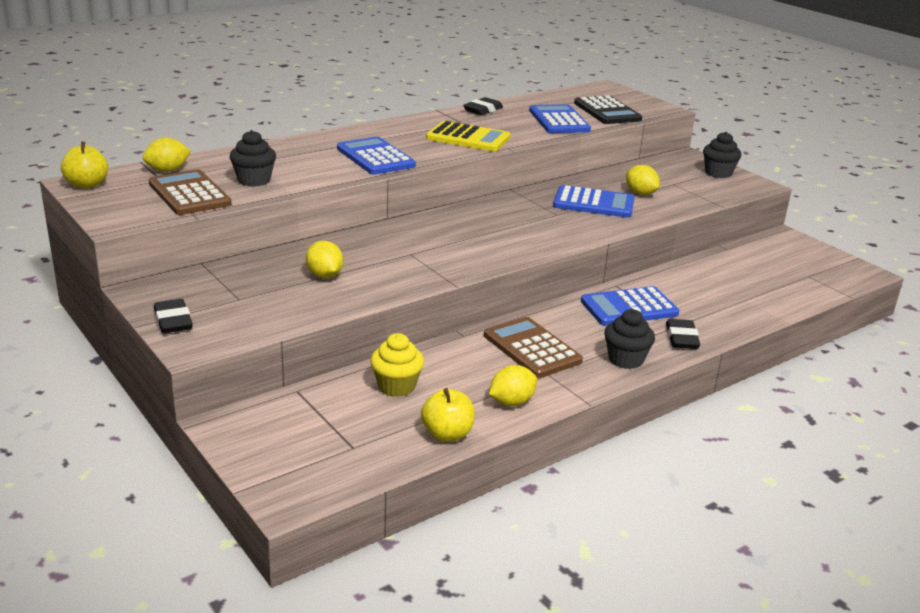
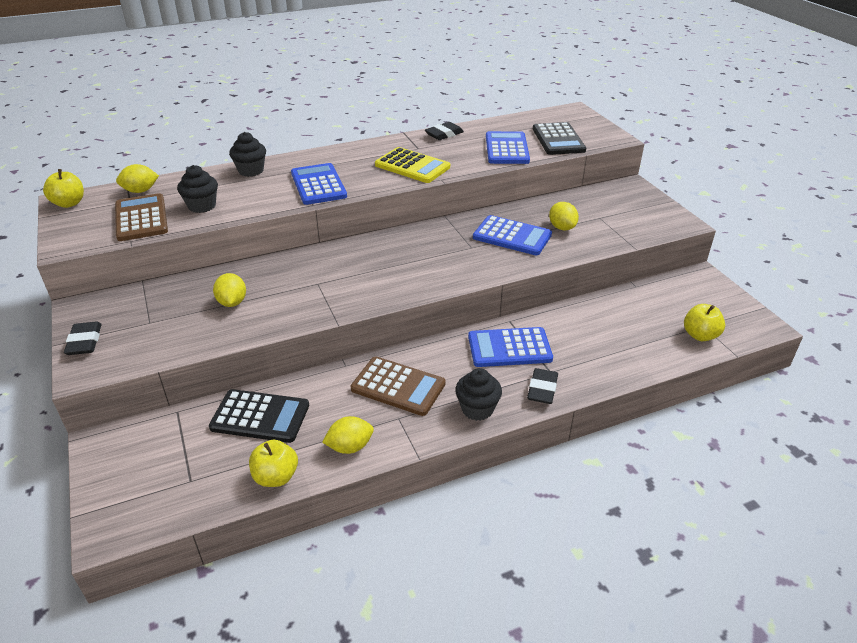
camera: 15 degrees right, 10 degrees up
(396, 386) = (260, 417): yellow cupcake -> black calculator
(532, 348) = (398, 386): brown calculator -> brown calculator turned 135 degrees clockwise
(718, 173) = (650, 207): black cupcake -> black cupcake (251, 171)
(809, 284) = (700, 335): none -> yellow apple

